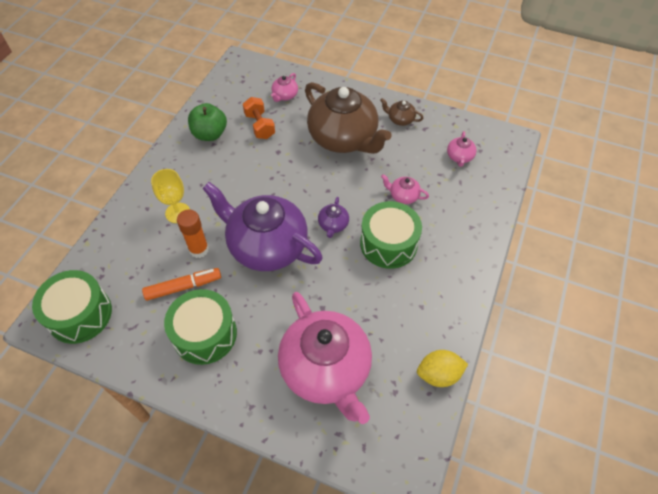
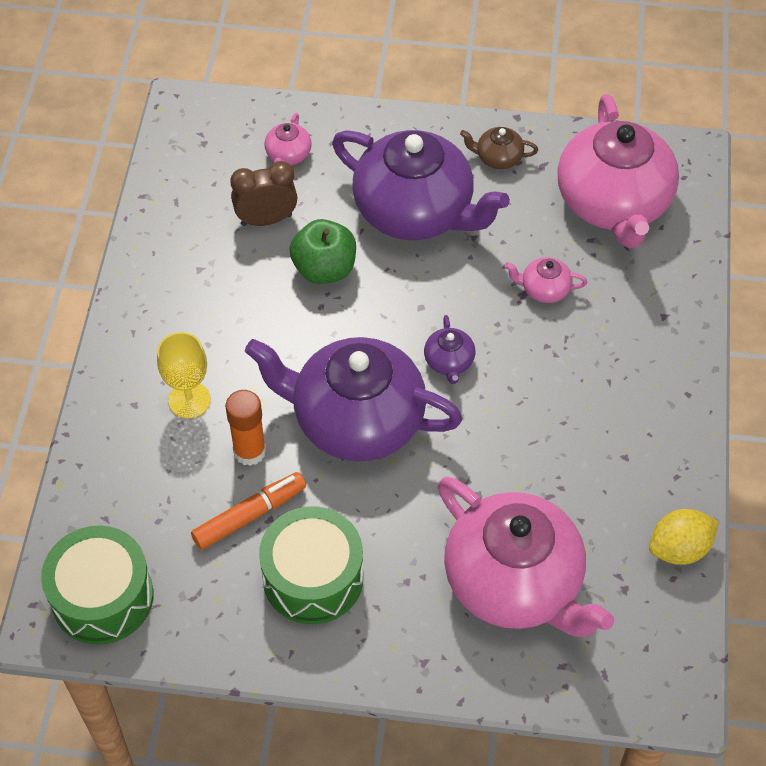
camera: 15 degrees left, 0 degrees up
(210, 134) = (186, 253): green apple -> green apple (324, 269)
(260, 126) = (266, 220): orange dumbbell -> brown clock
(343, 138) = (415, 212): brown teapot -> purple teapot
(388, 243) = (545, 372): green drum -> none
(459, 157) = (613, 203): pink teapot -> pink teapot, size x2.48

